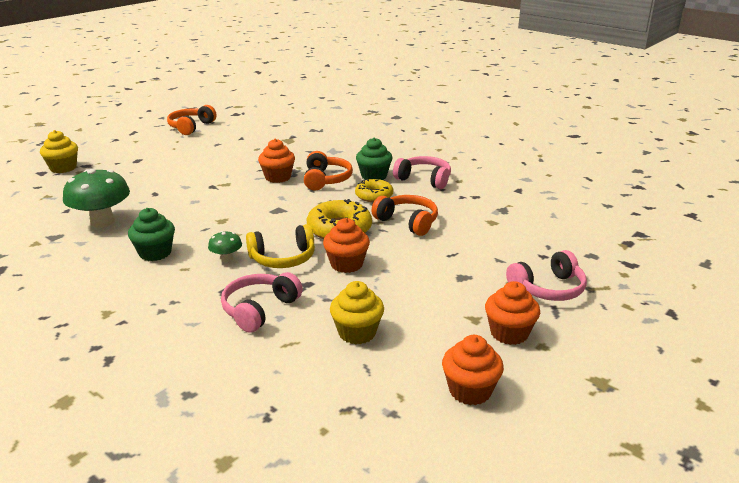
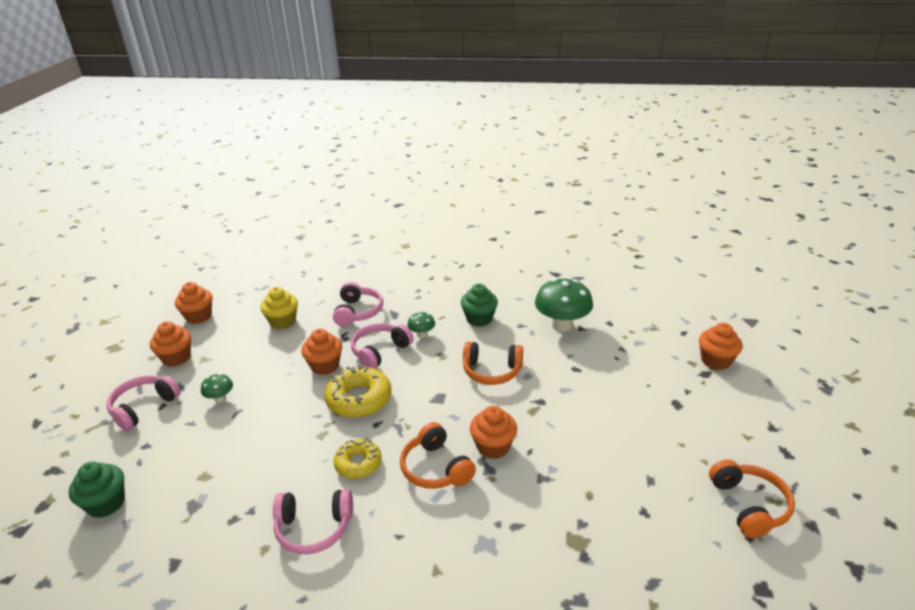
camera: 150 degrees right, 5 degrees up
(63, 168) = (716, 361): yellow cupcake -> orange cupcake
(283, 258) = (380, 351): yellow headphones -> pink headphones
(374, 176) = (384, 504): green cupcake -> green cupcake (106, 503)
(407, 222) = (298, 436): orange headphones -> orange headphones (491, 371)
(465, 270) = (220, 399): none -> green mushroom

